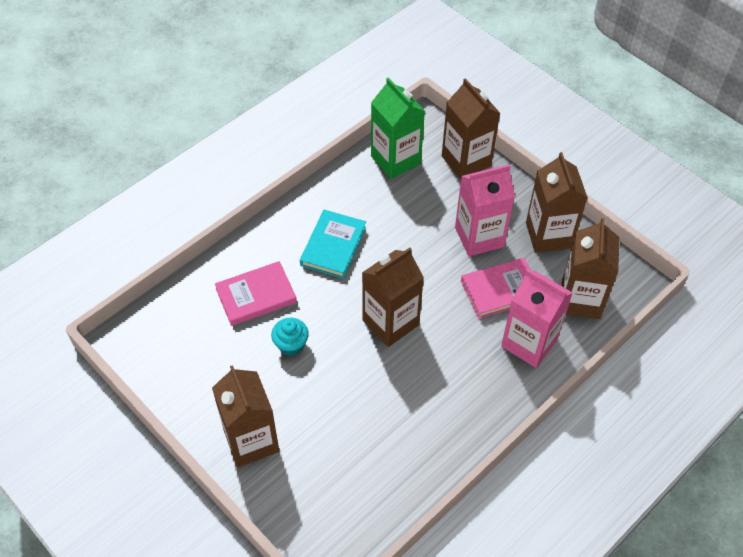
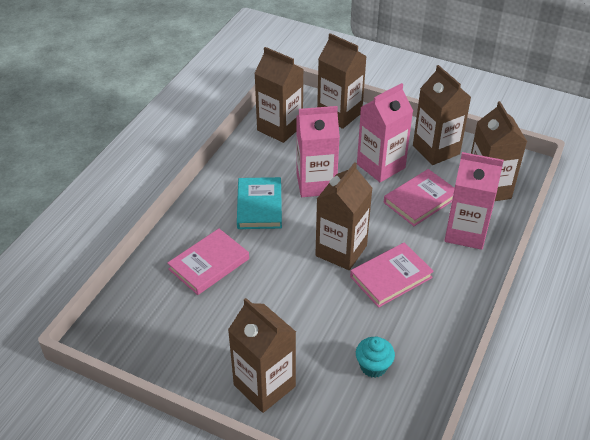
camera: 20 degrees left, 10 degrees down
(291, 345) = (261, 294): turquoise cupcake -> turquoise cupcake (373, 366)
(395, 160) = (280, 128): green carton -> brown carton
(402, 238) = (316, 183): none -> pink carton
(426, 368) = (391, 277): none -> pink book

